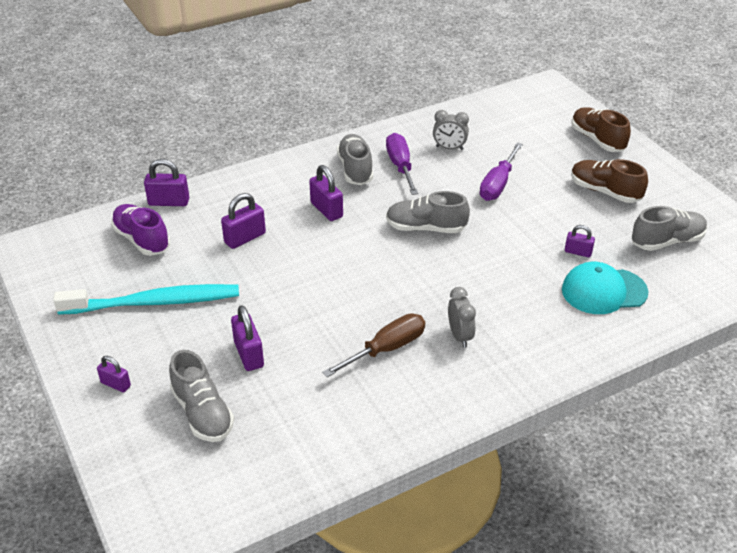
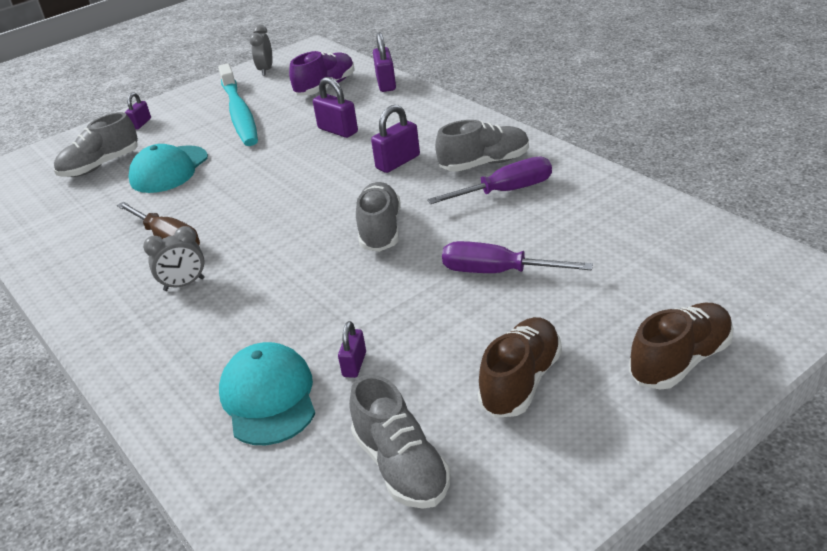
camera: 85 degrees right, 5 degrees down
(249, 354) = (169, 170): purple padlock -> turquoise cap
(449, 148) = (569, 219): grey clock -> grey clock (266, 70)

